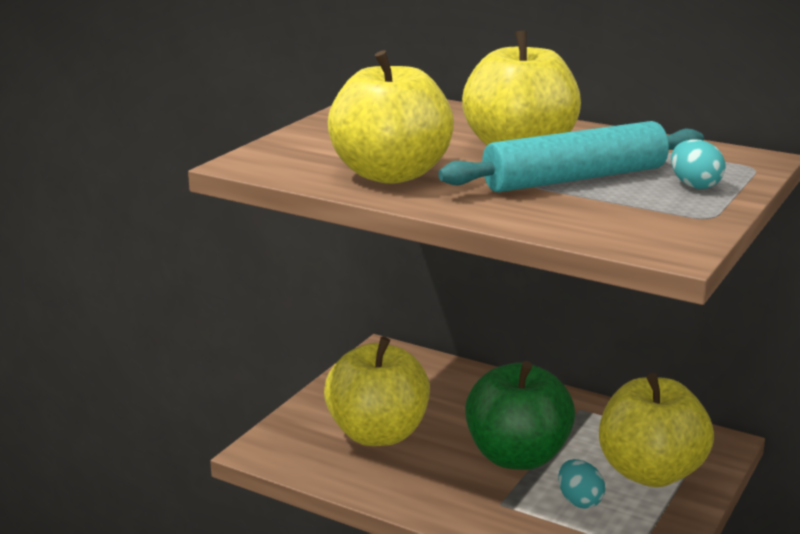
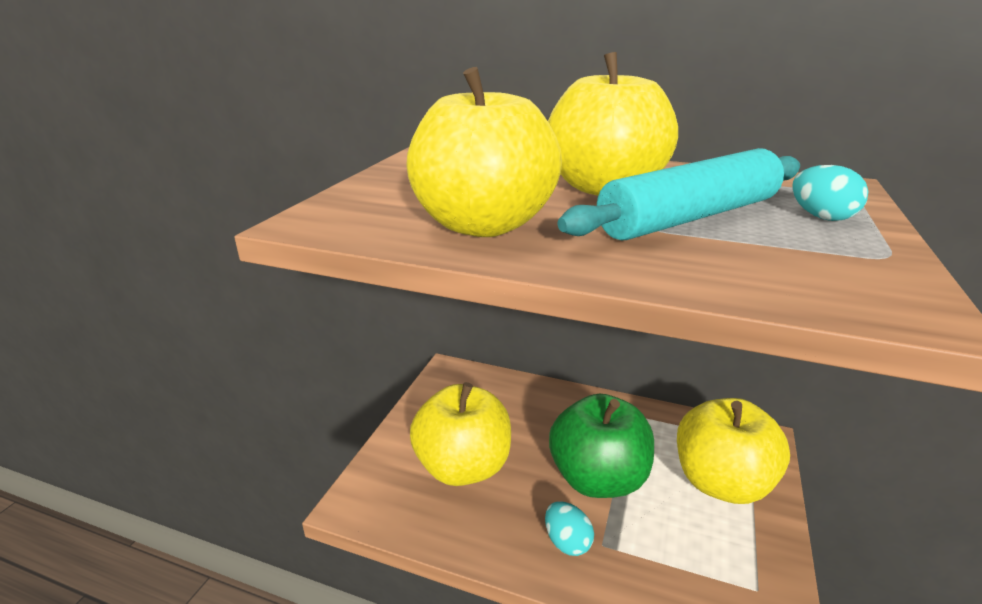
camera: 10 degrees left, 5 degrees up
(579, 501) = (674, 529): turquoise egg -> turquoise egg (567, 542)

